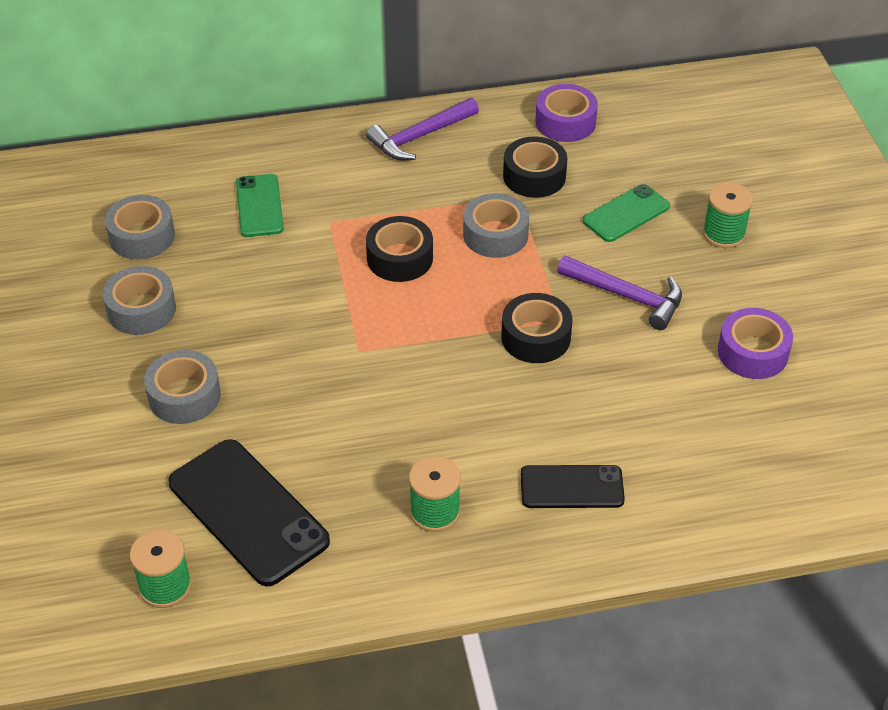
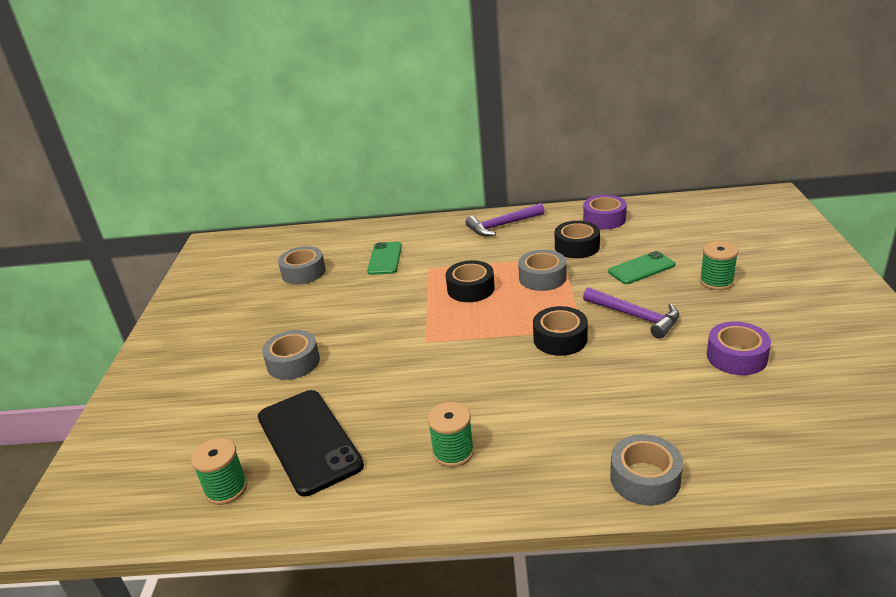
camera: 15 degrees right, 15 degrees down
(141, 309) = (286, 311): grey tape -> grey tape (645, 478)
(572, 487) = (571, 443): black phone -> none

